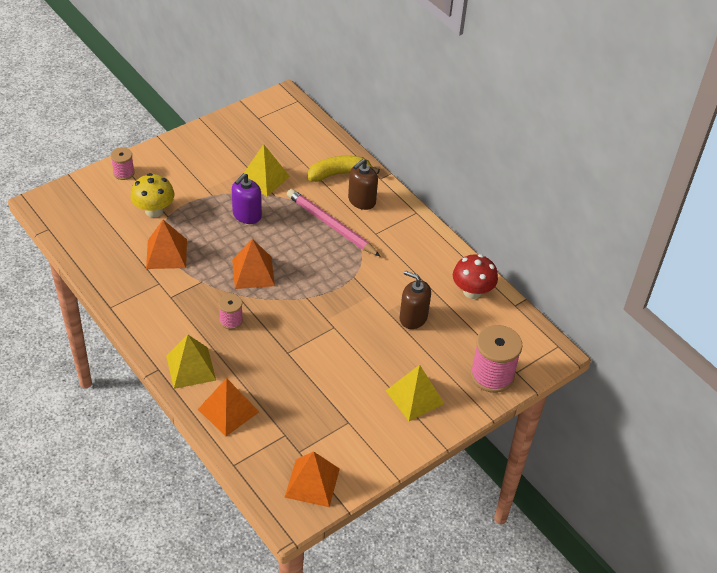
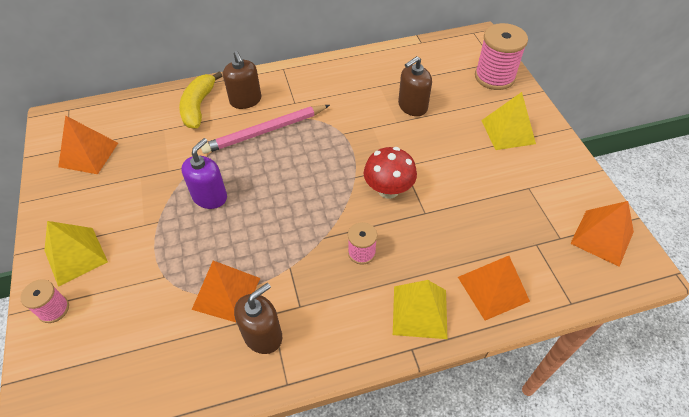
camera: 65 degrees left, 5 degrees up
(141, 283) = (263, 335): none -> brown soap dispenser
(154, 210) = (145, 289): yellow mushroom -> none
(247, 215) = (210, 197): purple soap dispenser -> purple soap dispenser turned 120 degrees counterclockwise
(253, 272) = (299, 213): orange pyramid -> orange pyramid (89, 154)
(264, 178) = (163, 167): yellow pyramid -> yellow pyramid (75, 256)
(472, 291) = (396, 61): red mushroom -> red mushroom (388, 190)

